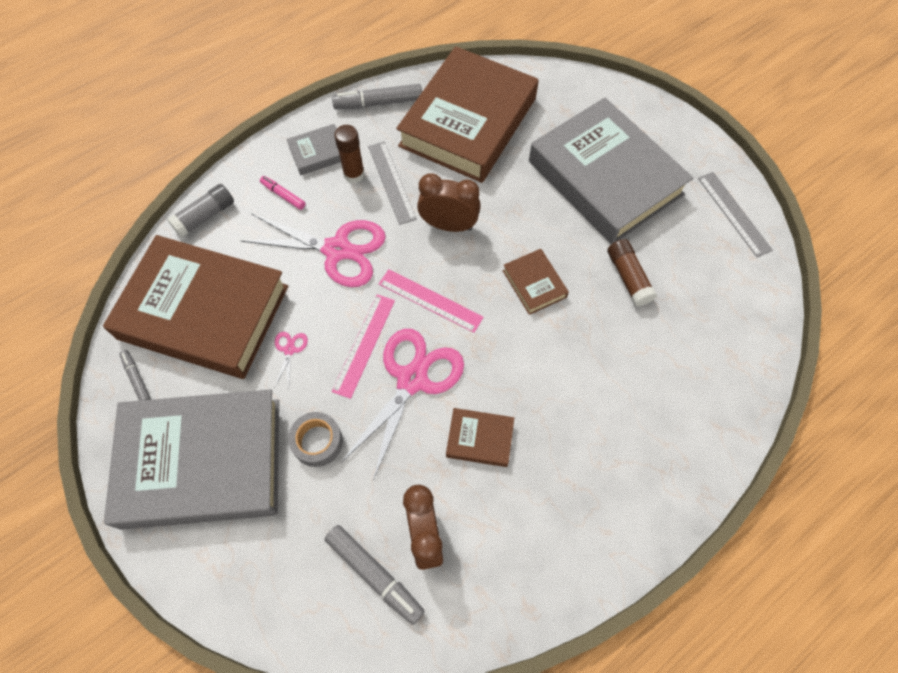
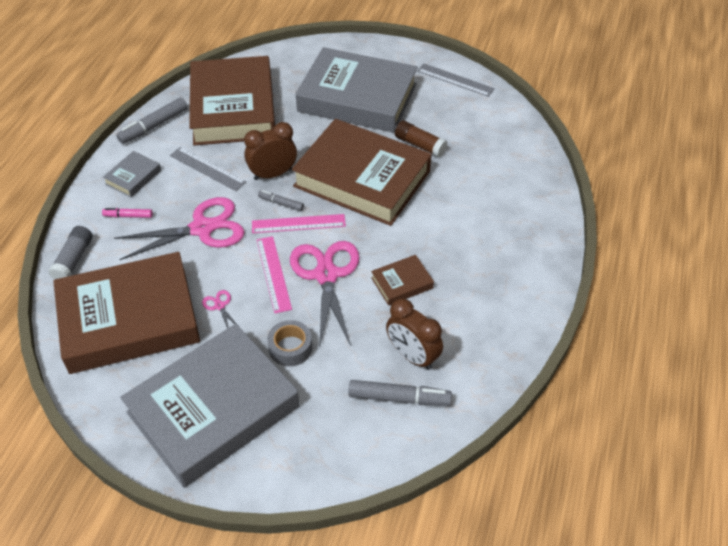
camera: 35 degrees left, 15 degrees down
(137, 379) = (111, 389): grey marker -> grey marker (281, 203)
(354, 174) = (174, 177): brown glue stick -> none
(534, 284) = (362, 179): brown book -> brown book, size x2.44

